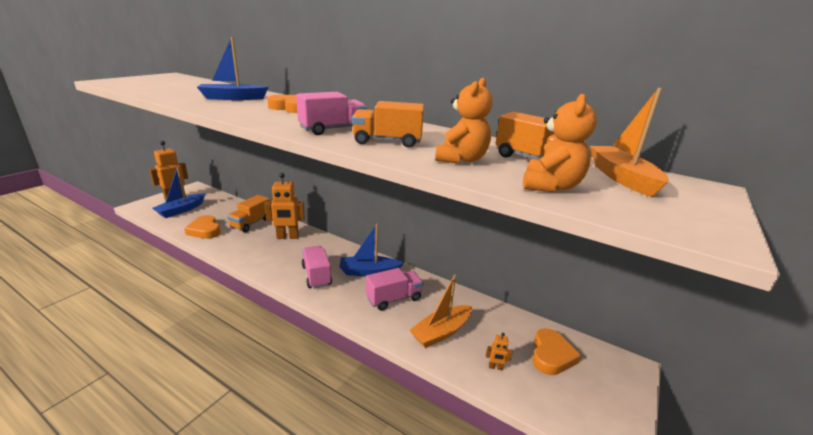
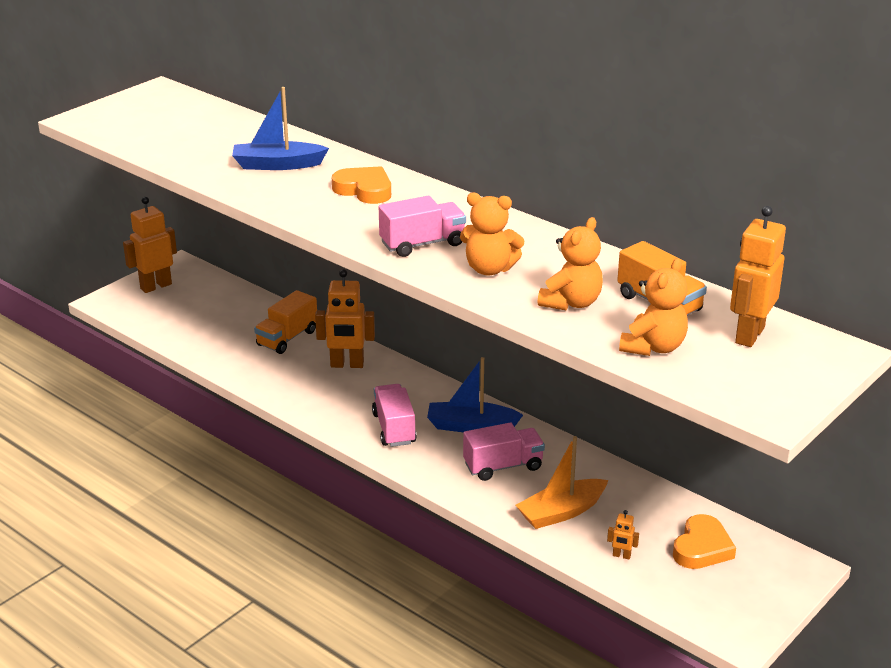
camera: 10 degrees right, 5 degrees up
(181, 210) = (173, 311): blue boat -> none
(205, 230) = (219, 349): orange heart -> none
(387, 142) = (489, 269): orange truck -> orange teddy bear
(621, 178) = (749, 335): orange boat -> orange robot

